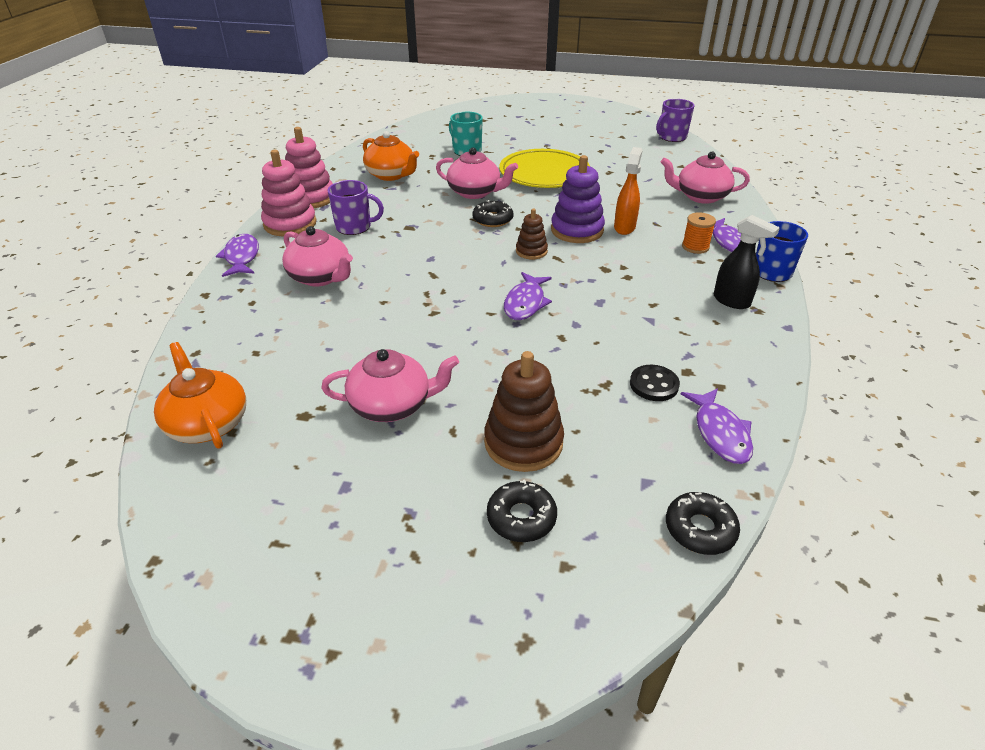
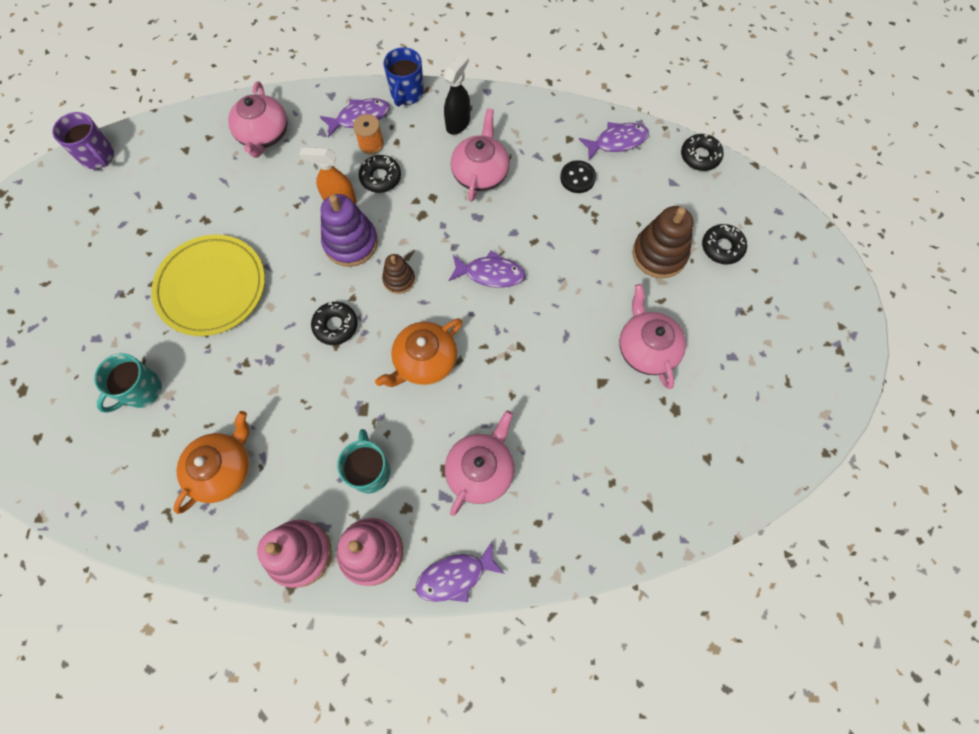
camera: 100 degrees left, 30 degrees up
(207, 423) = (704, 481): orange teapot -> orange teapot (424, 361)
(354, 227) = (370, 471): purple mug -> turquoise mug
(475, 192) = (269, 356): pink teapot -> pink teapot (480, 173)
(652, 249) = (380, 177): none -> black donut

